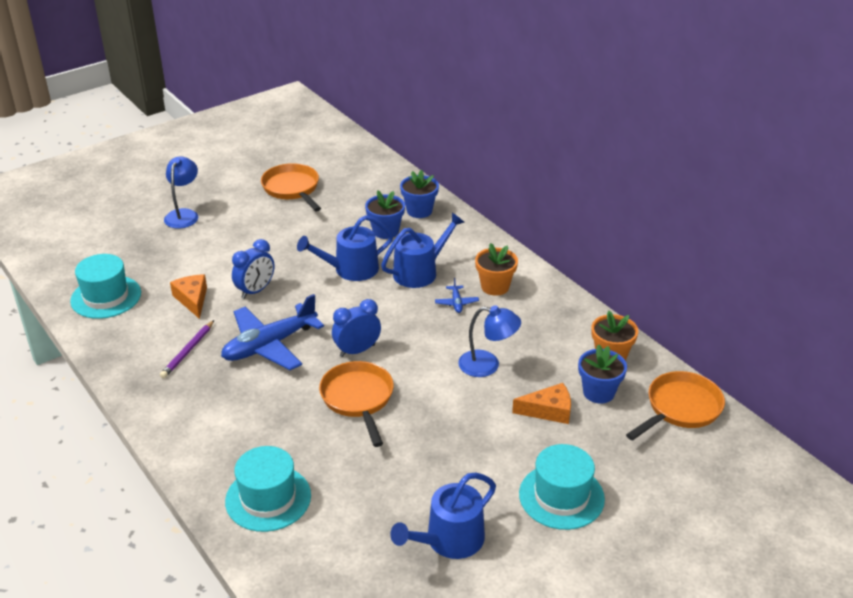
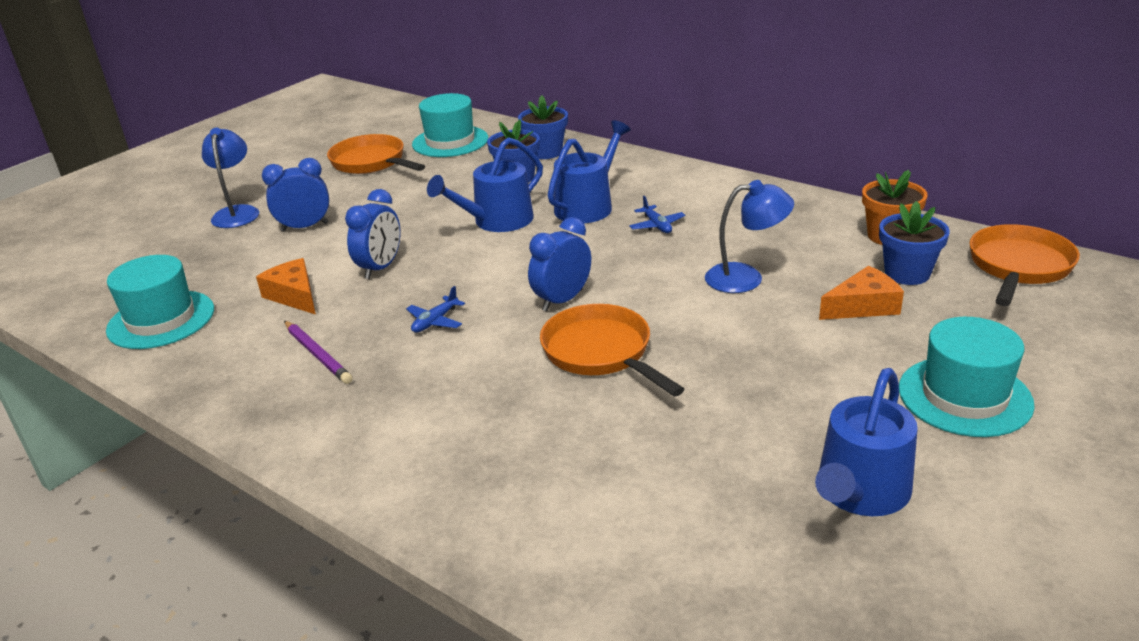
camera: 15 degrees left, 5 degrees down
(188, 351) = (317, 354): purple pencil -> purple pencil turned 45 degrees counterclockwise
(222, 240) = (304, 227): none -> blue clock
(268, 498) = (548, 510): turquoise hat -> turquoise hat (450, 141)
(269, 345) = (435, 321): blue plane -> blue plane, size x0.42
(495, 287) = (692, 201): orange flower pot -> none

